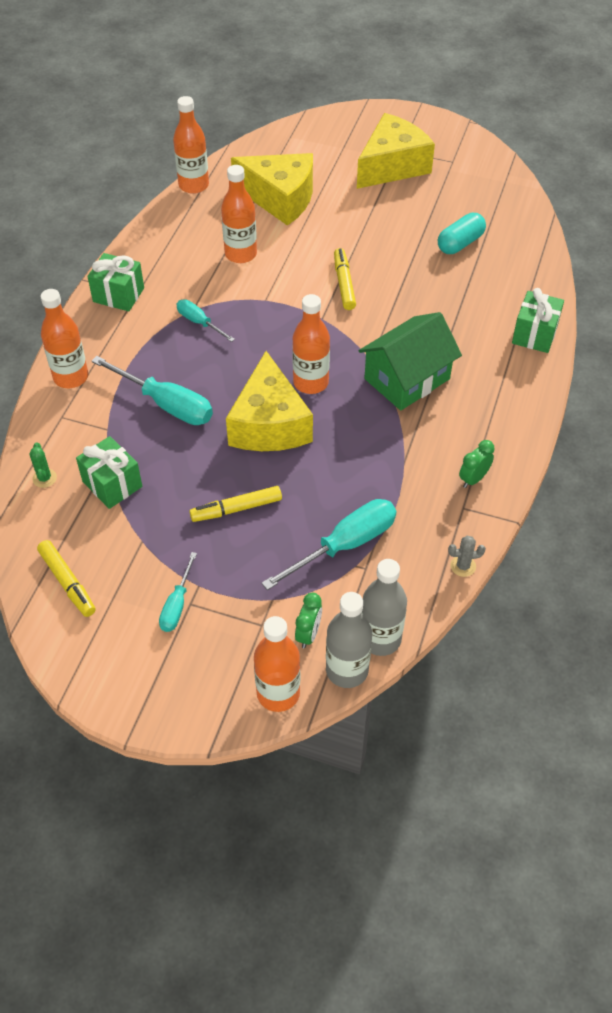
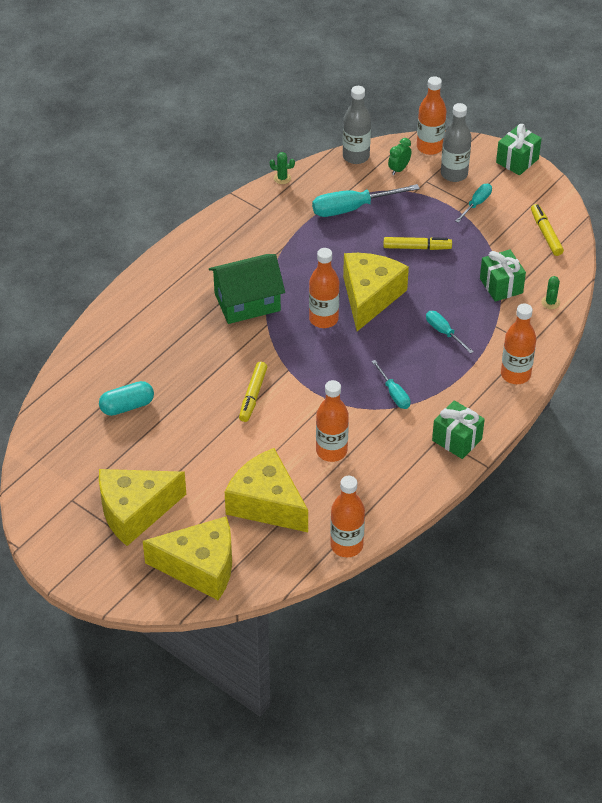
camera: 160 degrees left, 5 degrees down
(166, 404) = (444, 332): turquoise screwdriver -> turquoise screwdriver, size x0.57
(311, 143) = (200, 567): none -> yellow cheese
(347, 670) = (384, 147): grey bottle -> grey bottle (454, 174)
(463, 566) = (282, 178): grey cactus -> green cactus
(473, 479) = (242, 223): green clock -> none
(534, 334) = (124, 309): green gift -> green gift (517, 161)

